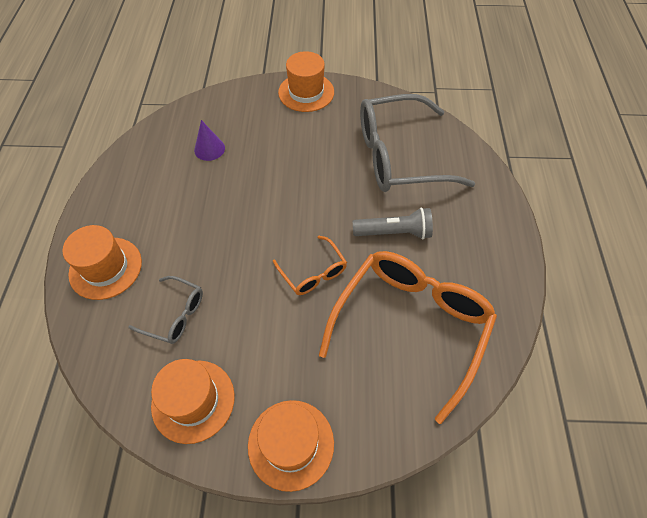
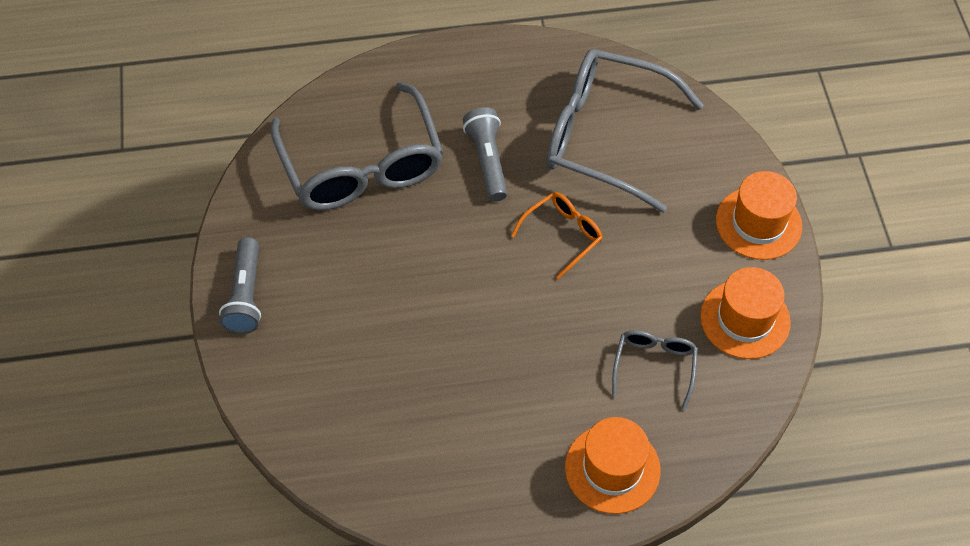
camera: 100 degrees left, 0 degrees up
(209, 149) = (384, 401): purple cone -> none
(306, 92) = (245, 295): orange hat -> grey flashlight
(411, 325) = (605, 136): orange glasses -> grey glasses

